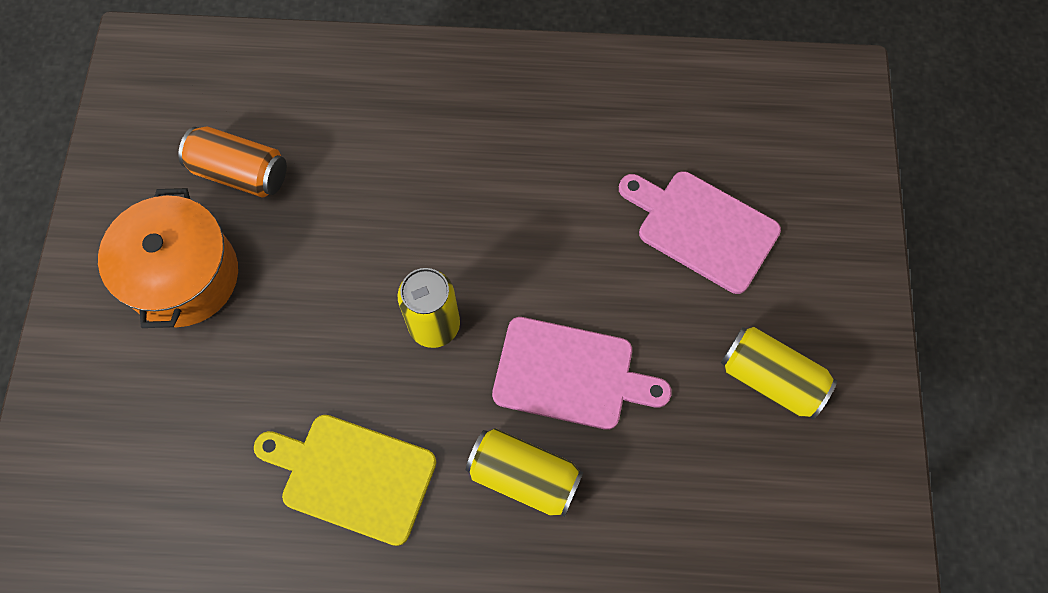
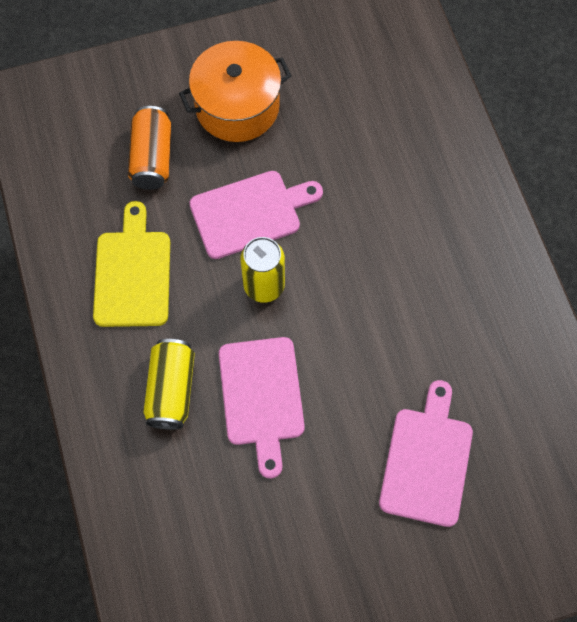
camera: 70 degrees right, 0 degrees up
(240, 173) = (331, 108): orange can -> orange can (152, 157)
(334, 309) = (250, 213): none -> pink cutting board
(770, 379) = (315, 554): yellow can -> none

